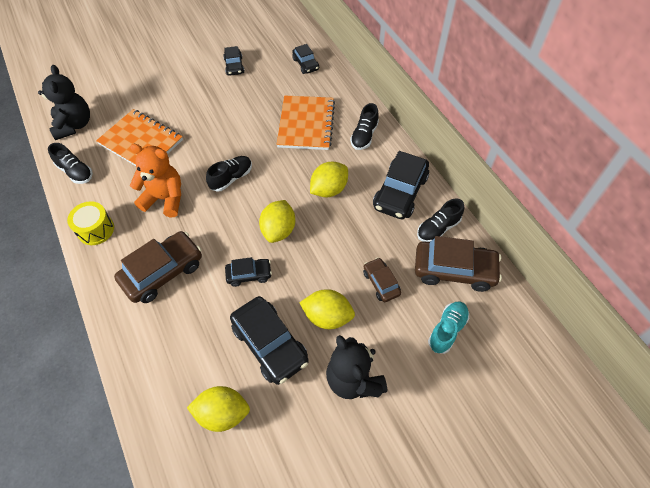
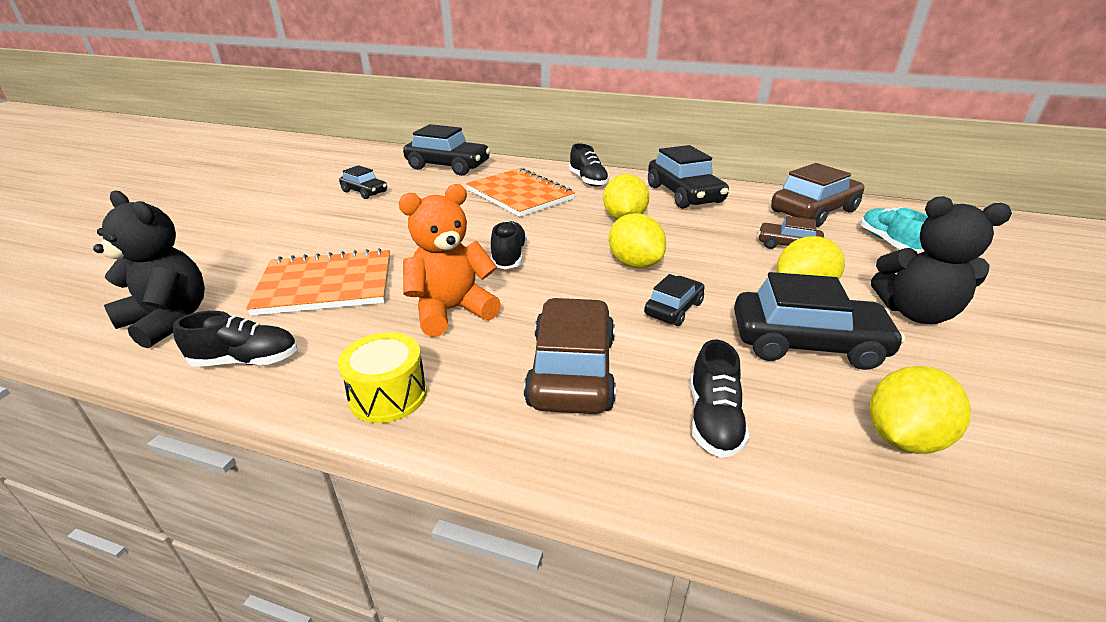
camera: 45 degrees left, 25 degrees down
(305, 64) = (448, 166): black car -> black car, size x1.82
(438, 228) = (753, 198): black shoe -> black shoe (713, 420)

